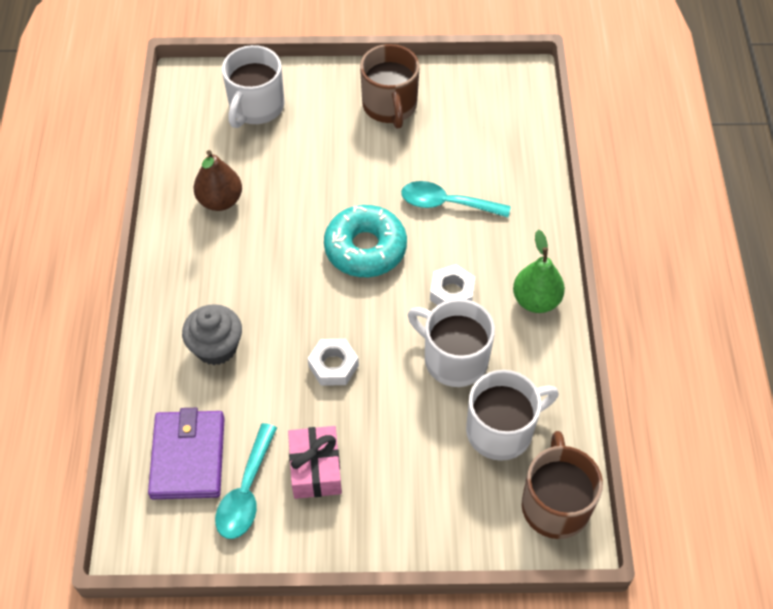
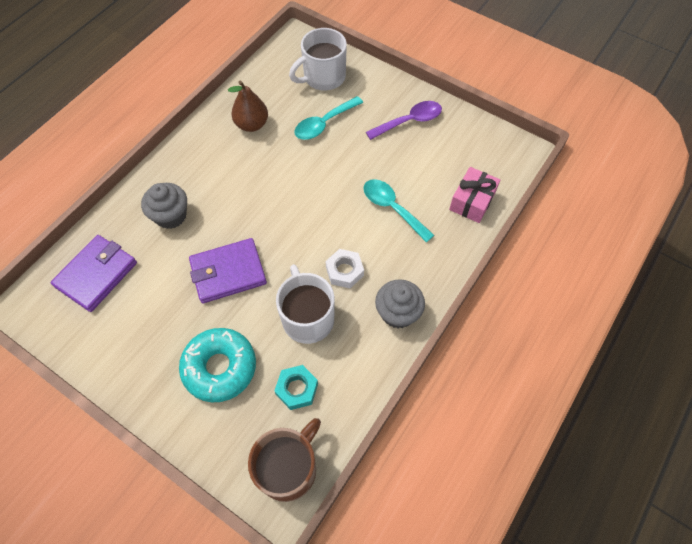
camera: 35 degrees right, 5 degrees up
(246, 492) = (109, 319): turquoise spoon -> turquoise spoon (324, 124)
(315, 469) = (160, 333): pink gift -> pink gift (472, 201)
(333, 366) = (228, 272): white nut -> purple wallet
(365, 248) = (313, 207): turquoise donut -> turquoise donut (220, 367)
(390, 106) = (409, 121): brown mug -> purple spoon
(501, 430) = (297, 389): white mug -> turquoise nut
(536, 300) = (397, 313): green pear -> grey cupcake

